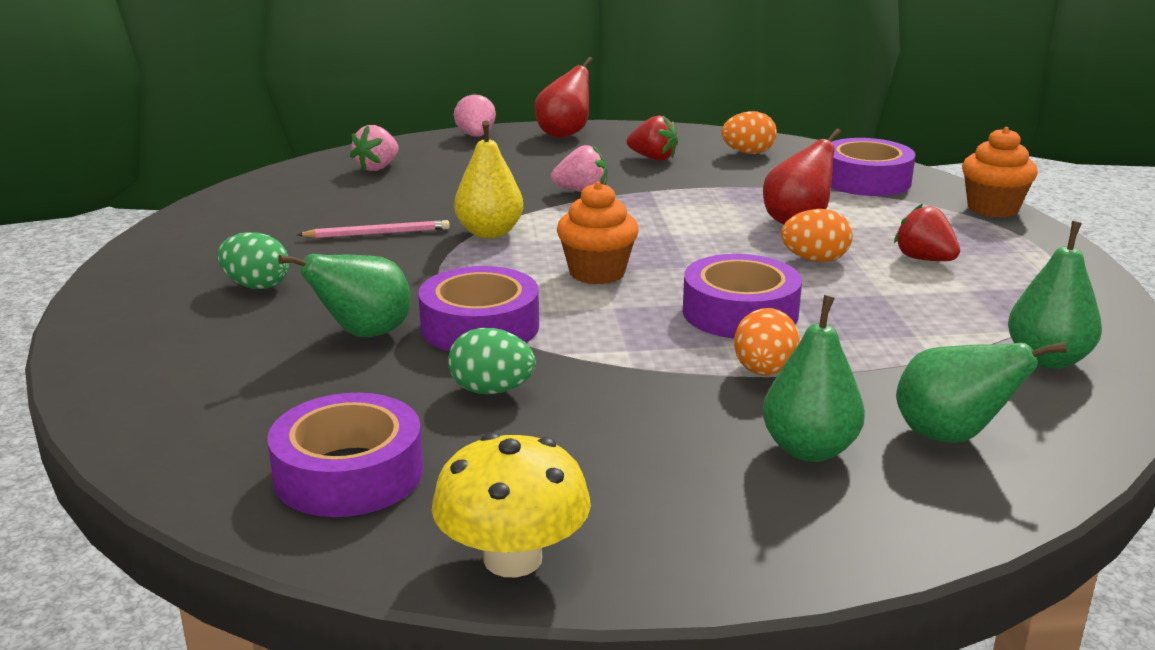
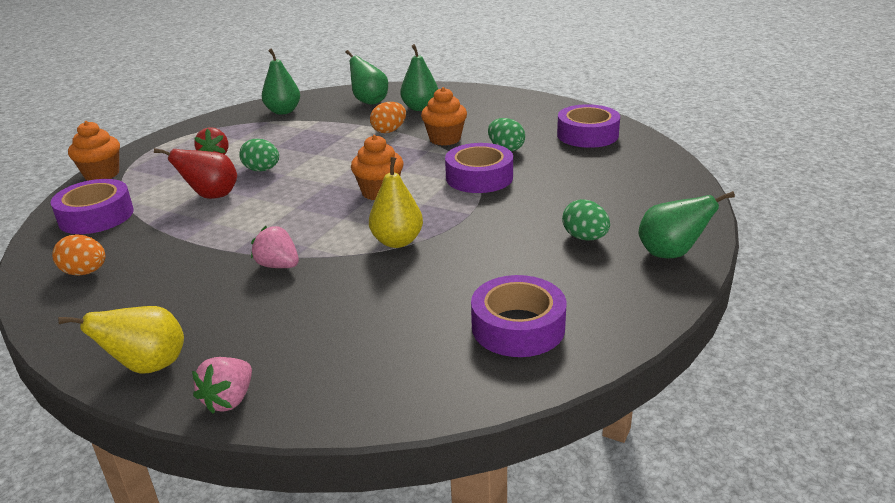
camera: 145 degrees left, 5 degrees up
(364, 334) = (541, 188): green pear -> green pear (671, 254)
(377, 167) = (391, 366): pink strawberry -> none
(378, 233) = (472, 264): pink pencil -> none
(513, 558) = (550, 105): yellow mushroom -> none
(565, 134) = (148, 366): red pear -> yellow pear
(632, 381) = (445, 139): none -> orange cupcake
(653, 158) = (158, 291): red strawberry -> none
(740, 312) = (352, 154): purple tape -> purple tape (518, 327)
(814, 260) = (262, 170): orange egg -> green egg

